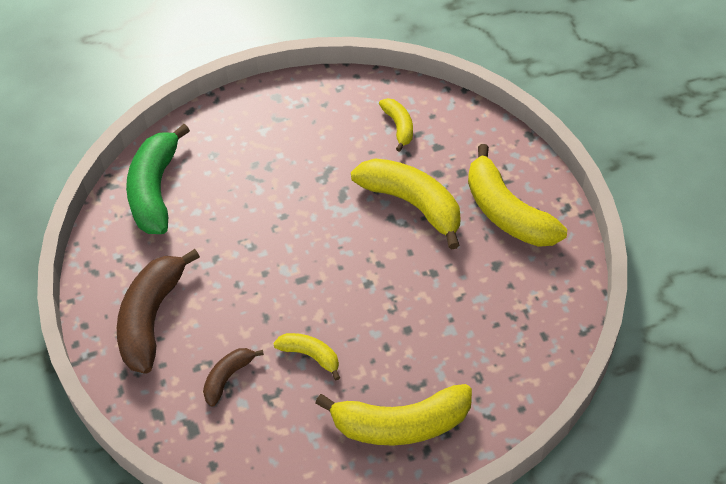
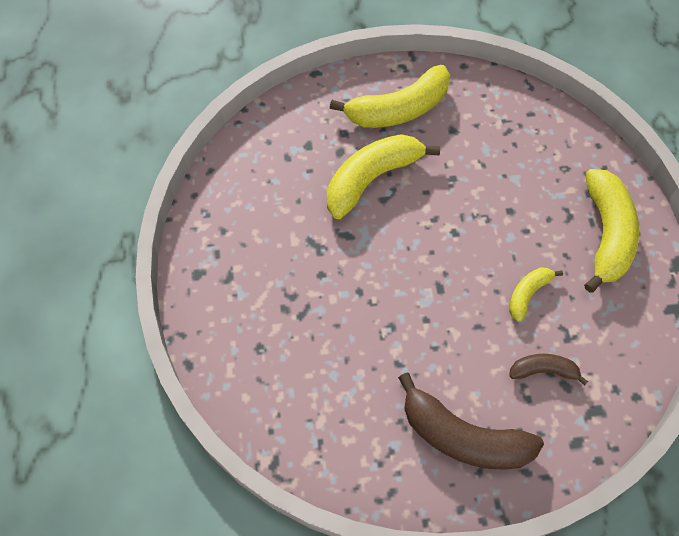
camera: 80 degrees left, 10 degrees up
(155, 190) = (294, 415): green banana -> none
(228, 378) = (543, 370): brown banana -> brown banana turned 135 degrees clockwise
(398, 126) = (274, 171): yellow banana -> none

